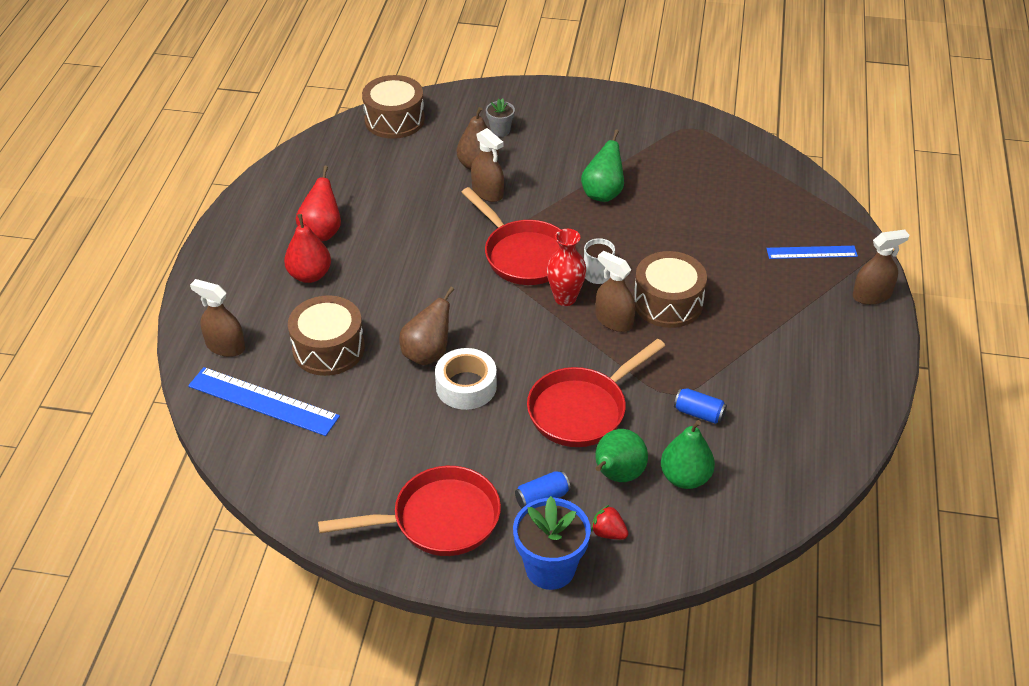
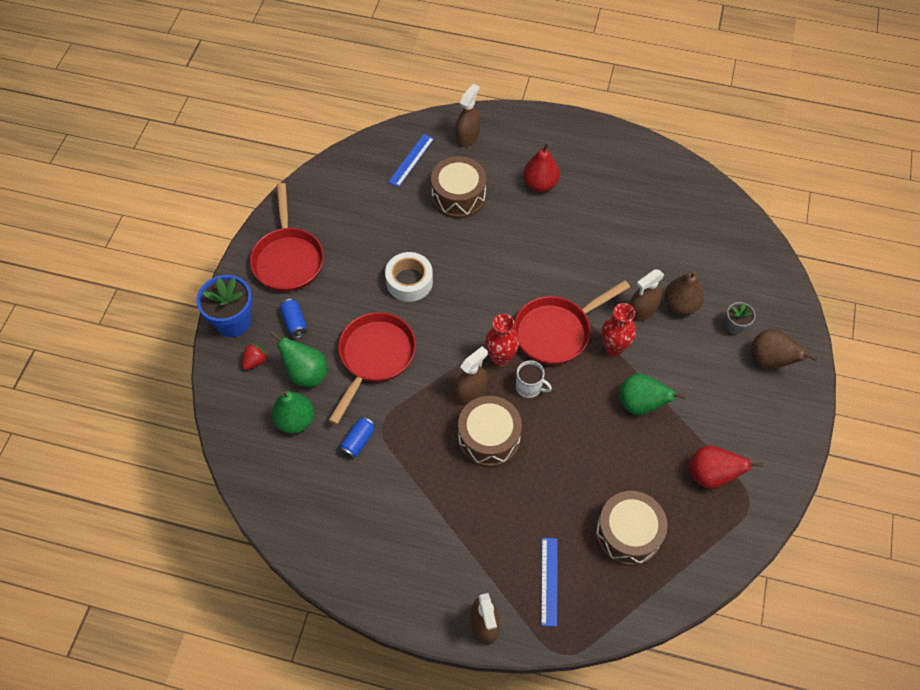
camera: 95 degrees right, 15 degrees up
(263, 401) = (411, 160): blue ruler -> blue ruler, size x0.62
(321, 232) = (590, 191): red pear -> red pear (711, 475)
(394, 120) = (746, 243): brown drum -> brown drum (628, 534)
(427, 354) = (446, 258): brown pear -> brown pear (770, 360)
(538, 212) = (613, 348): none -> red vase
(582, 409) = (374, 357): red pan -> red pan turned 60 degrees clockwise

